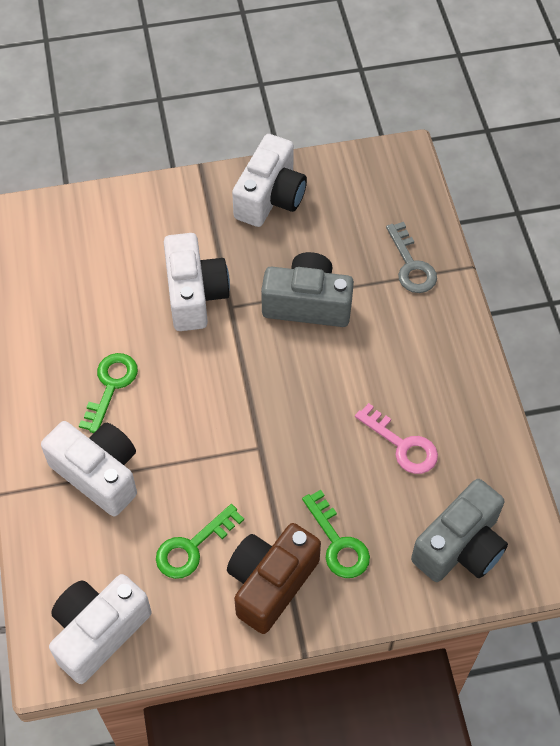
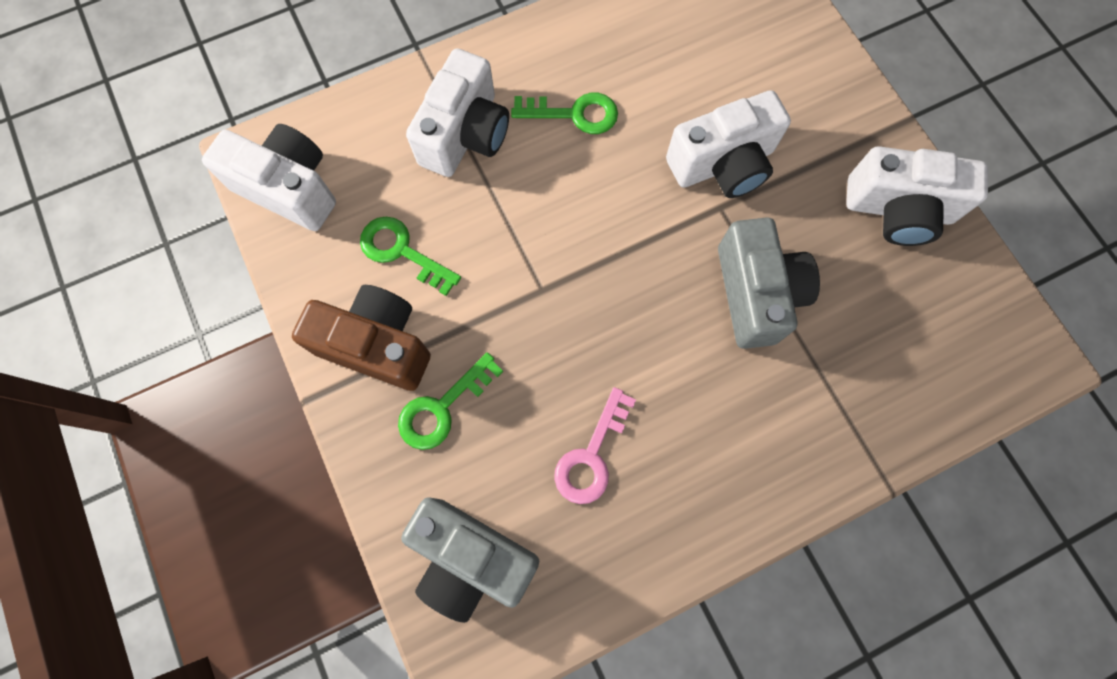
camera: 75 degrees right, 15 degrees up
(411, 265) = (863, 409): grey key -> none

